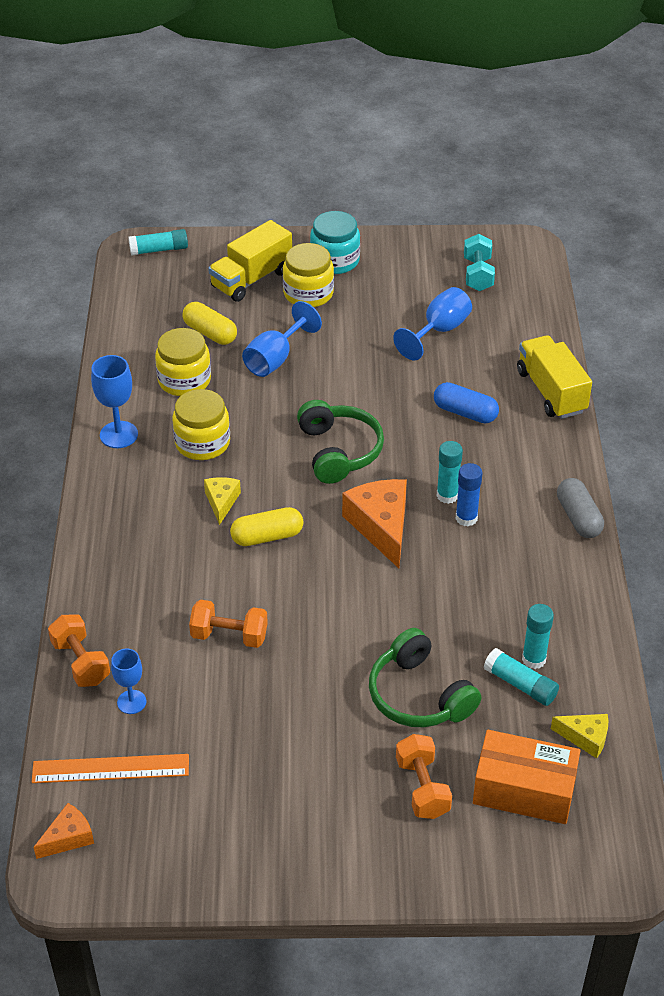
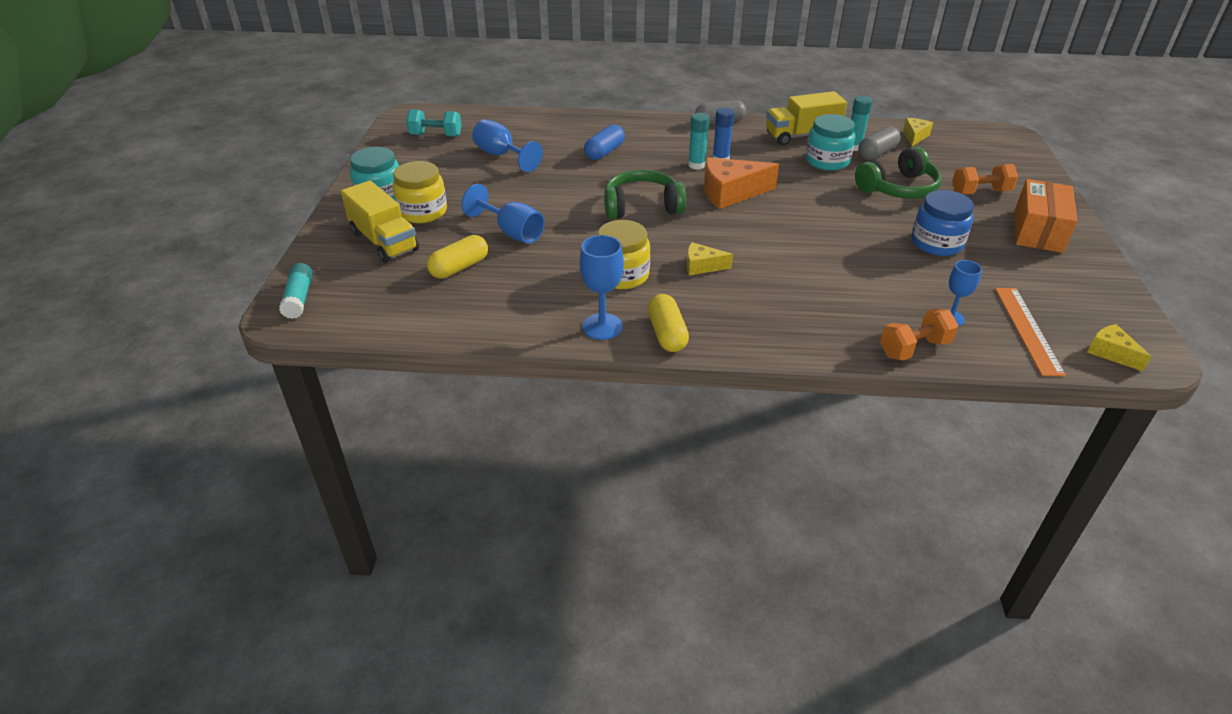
camera: 85 degrees left, 5 degrees down
(68, 837) = (1111, 353): orange cheese -> yellow cheese
(184, 380) = (528, 284): yellow jar -> none
(229, 636) = (861, 266): orange dumbbell -> none
(267, 536) = (744, 244): yellow capsule -> yellow capsule (667, 334)
(284, 715) = (936, 243): none -> blue jar
(484, 626) = (827, 161): none -> turquoise jar
(520, 684) = (877, 153): turquoise glue stick -> grey capsule
(524, 790) = (965, 159): orange box -> orange box (1038, 230)
(551, 391) = (587, 120): yellow truck -> yellow truck (802, 136)

